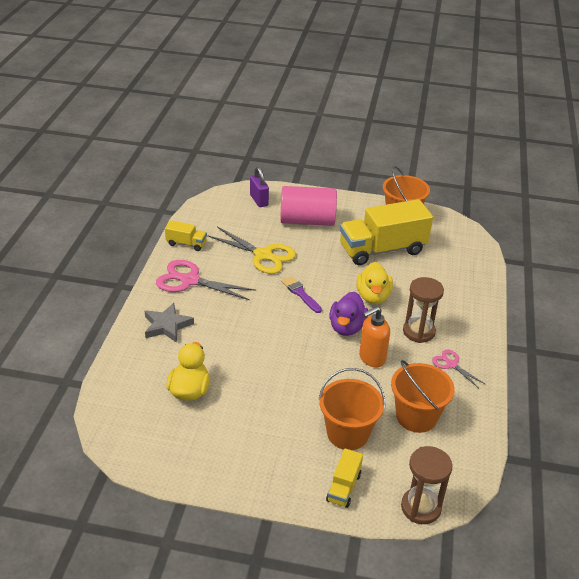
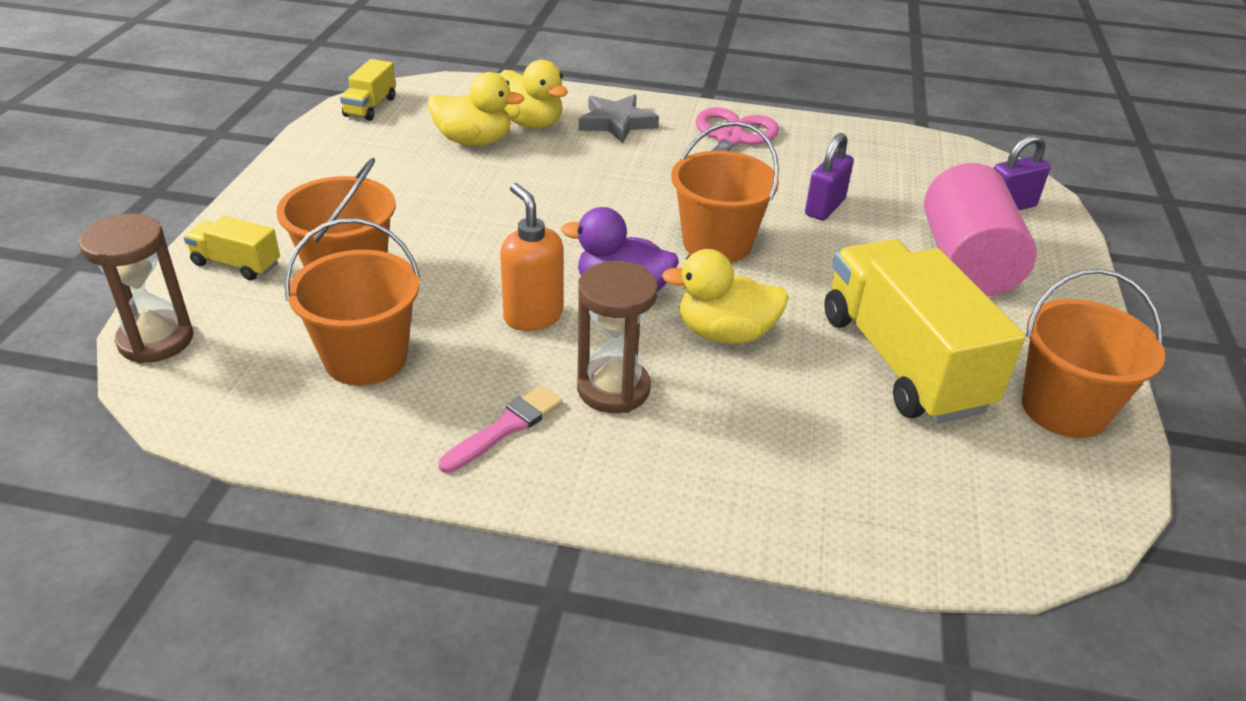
camera: 90 degrees right, 0 degrees up
(165, 364) = (531, 123): none -> yellow duck
(186, 244) = (831, 135): yellow truck -> yellow truck (370, 107)
(263, 255) = (825, 207): yellow scissors -> purple padlock
(300, 293) = (717, 243): purple brush -> orange bucket
(451, 364) = (505, 427): pink scissors -> pink brush

